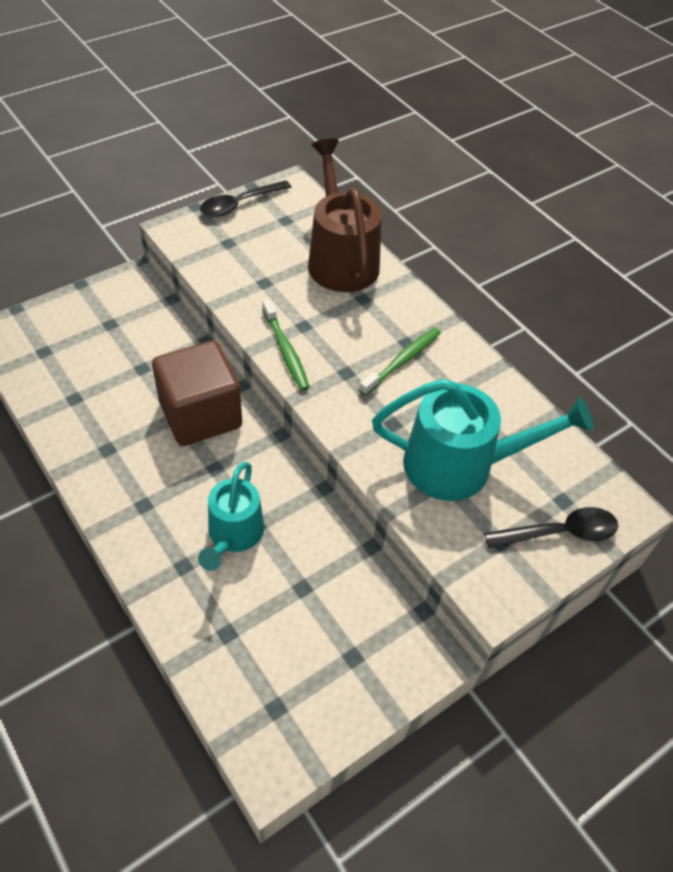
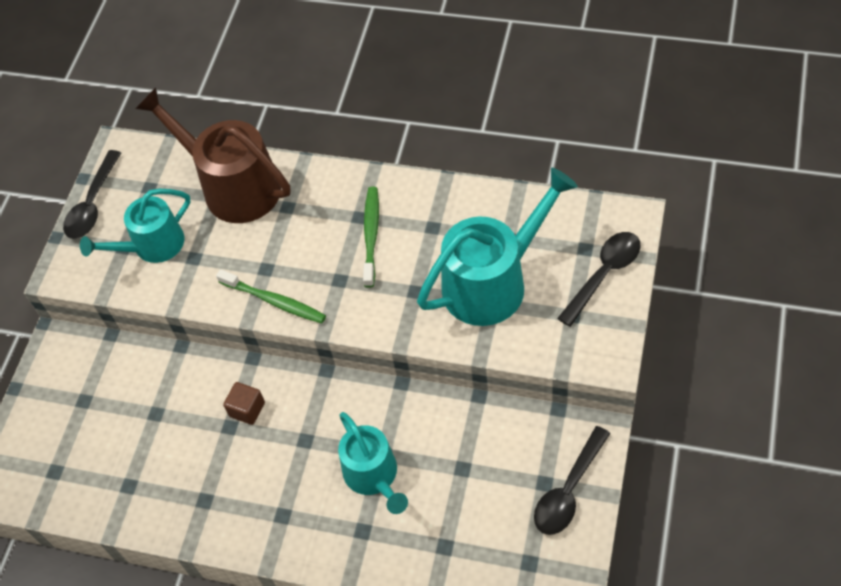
camera: 30 degrees left, 5 degrees up
(200, 415) = (247, 409): brown cube -> brown cube, size x0.41
(247, 255) = (152, 246): none -> turquoise watering can
(366, 681) = (568, 490): none -> black spoon

